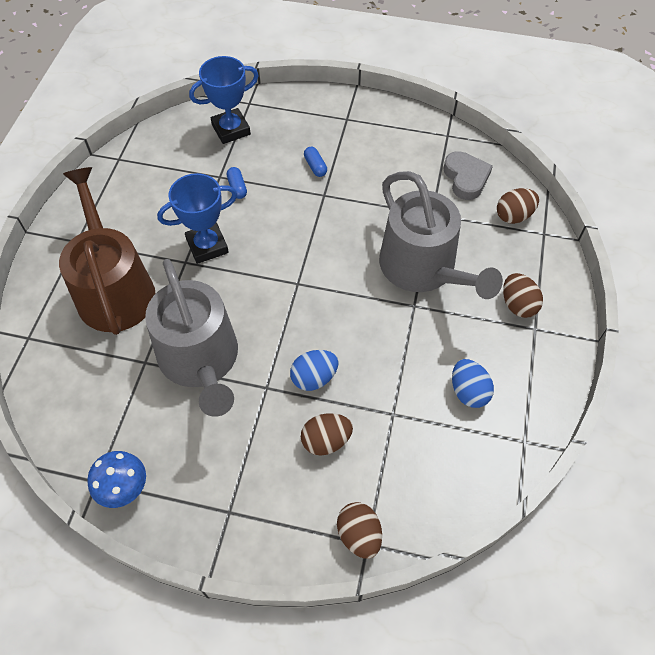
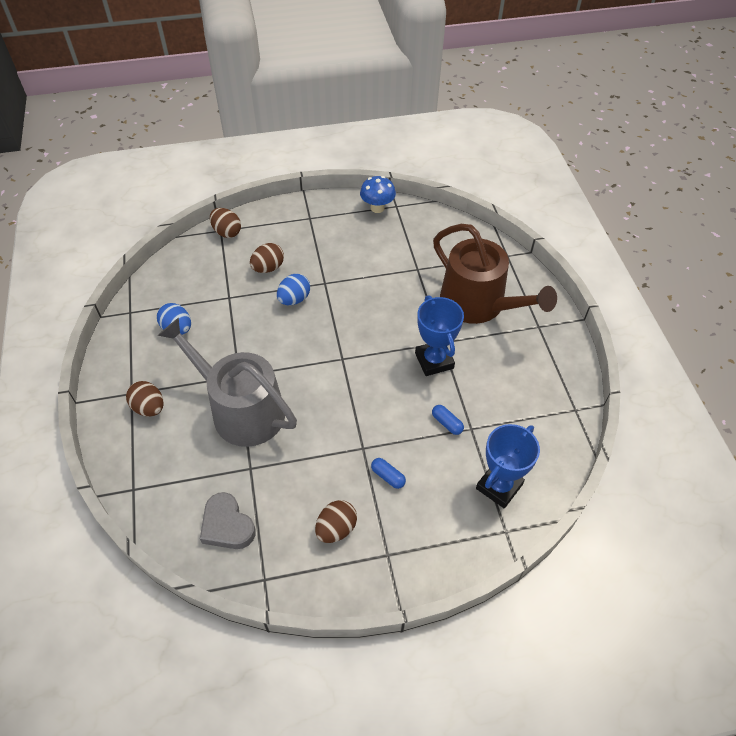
camera: 155 degrees right, 5 degrees down
(201, 361) = (380, 282): grey watering can -> none
(207, 246) = (434, 361): blue trophy -> blue trophy turned 60 degrees counterclockwise
(513, 216) = (167, 497): brown egg -> brown egg (336, 529)

